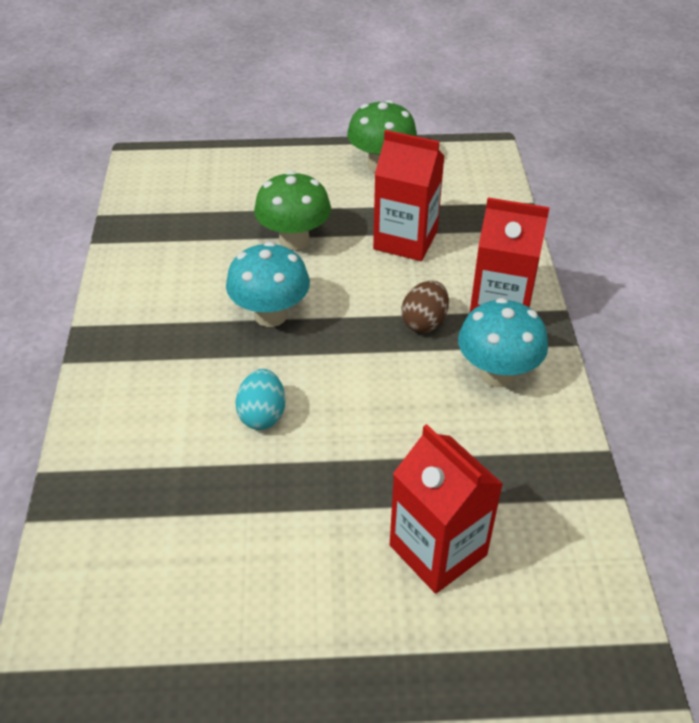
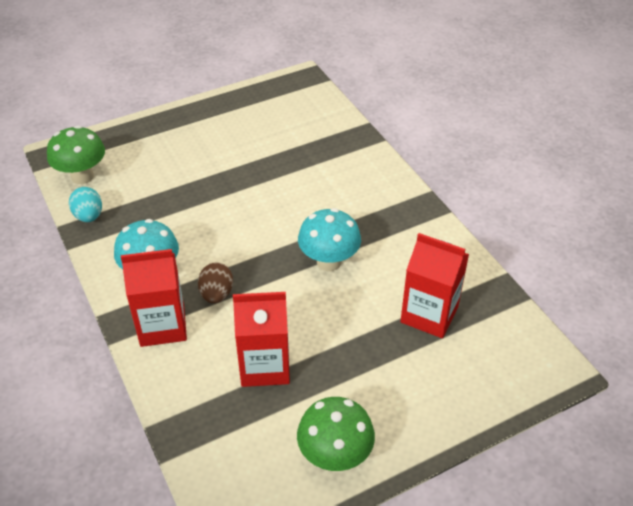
camera: 155 degrees right, 0 degrees up
(262, 415) = (289, 200): turquoise egg -> turquoise egg (89, 216)
(294, 240) = (356, 330): green mushroom -> green mushroom (82, 176)
(438, 550) = (158, 171): red carton -> red carton (429, 314)

